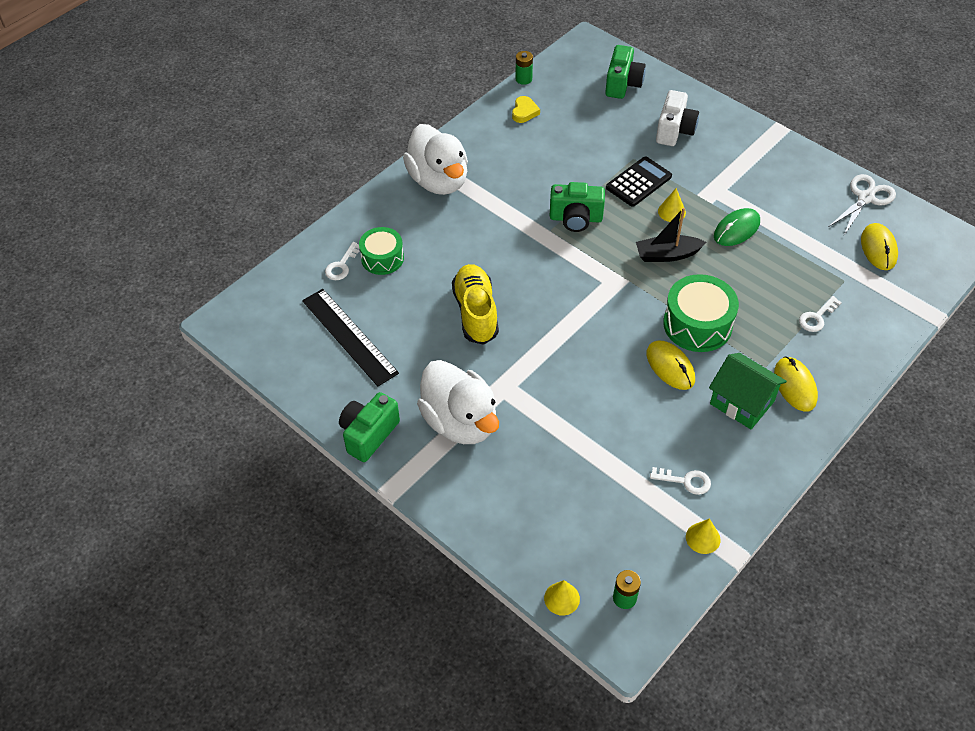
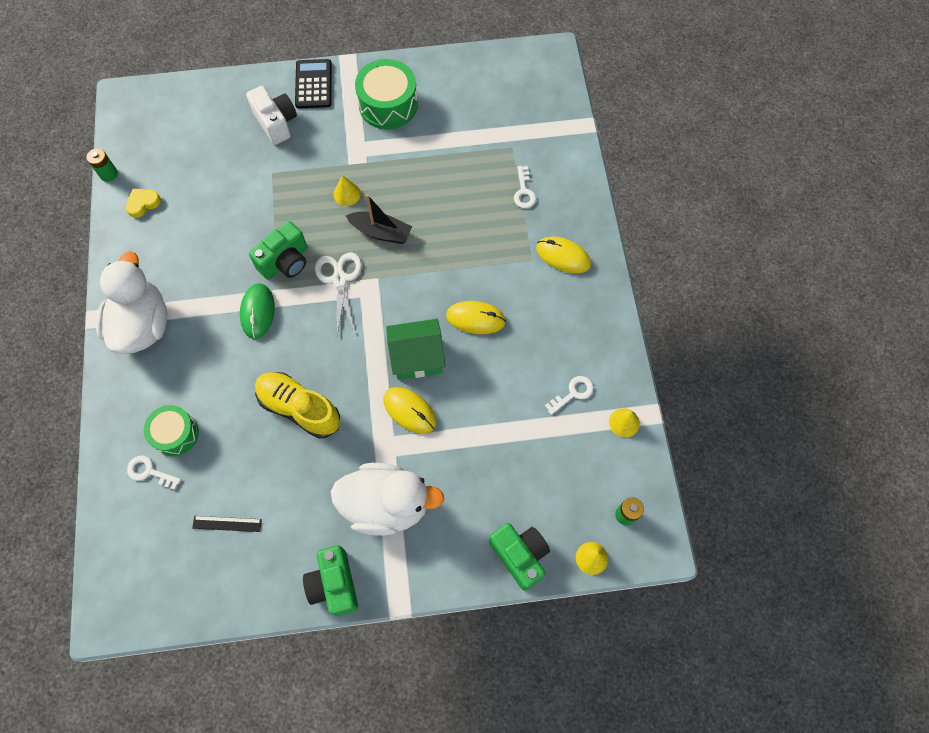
camera: 50 degrees left, 15 degrees up
(341, 265) = (149, 472): white key -> white key turned 135 degrees clockwise
(349, 336) = (227, 523): black ruler -> black ruler, size x0.47
(438, 181) = (143, 325): white duck -> white duck turned 105 degrees counterclockwise
(524, 112) = (143, 203): yellow heart -> yellow heart turned 90 degrees counterclockwise
(623, 84) = (194, 114): green camera -> green camera (520, 555)
(638, 182) = (297, 190): black calculator -> black calculator (313, 84)
(667, 255) = (381, 232): black boat -> black boat turned 105 degrees counterclockwise
(697, 324) = (458, 268): green drum -> green drum (388, 105)
(736, 229) = (405, 169): green mouse -> green mouse (258, 312)
(742, 402) = (545, 301): green house -> green house (417, 357)
(865, 198) = (460, 69): white scissors -> white scissors (340, 279)
(878, 248) = (507, 103): yellow mouse -> yellow mouse (409, 411)

